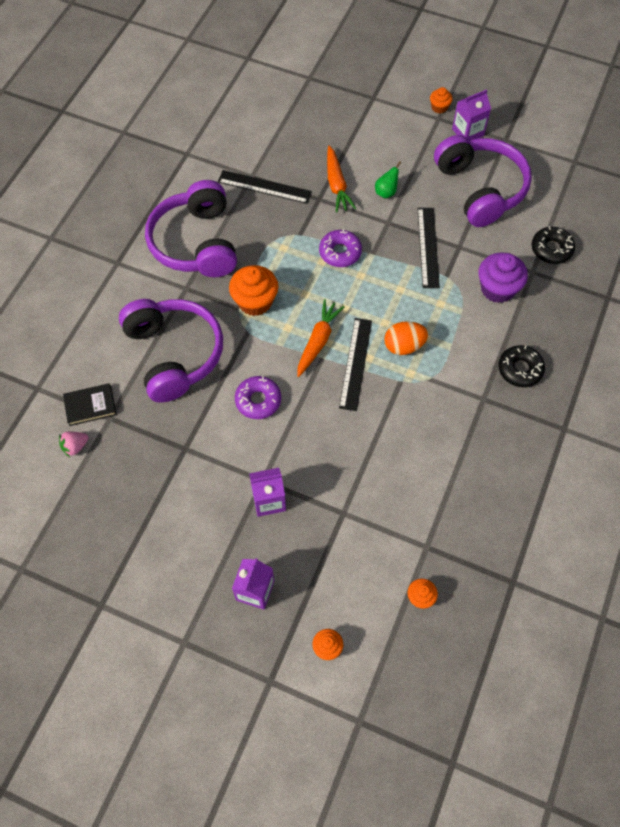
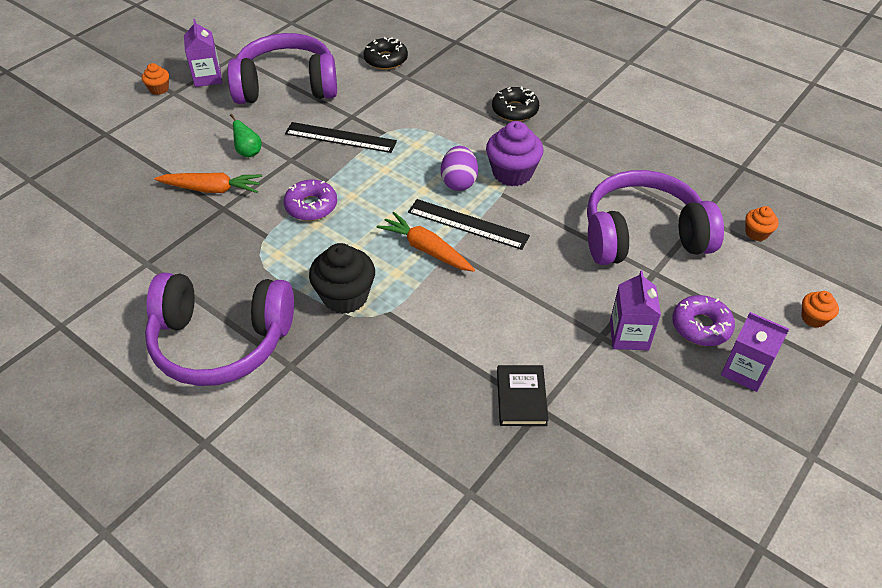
camera: 75 degrees left, 15 degrees down
(75, 446) = (506, 548): pink strawberry -> none
(90, 406) = (442, 517): black book -> black book (521, 398)
(174, 354) = (391, 397): purple headphones -> purple headphones (642, 235)
(255, 301) = (345, 296): orange cupcake -> black cupcake
(258, 400) = (490, 320): purple donut -> purple donut (701, 326)
(264, 187) = (172, 254): black ruler -> none
(404, 346) = (459, 182): orange egg -> purple egg
(497, 289) = (416, 103): purple cupcake -> purple cupcake (512, 173)

